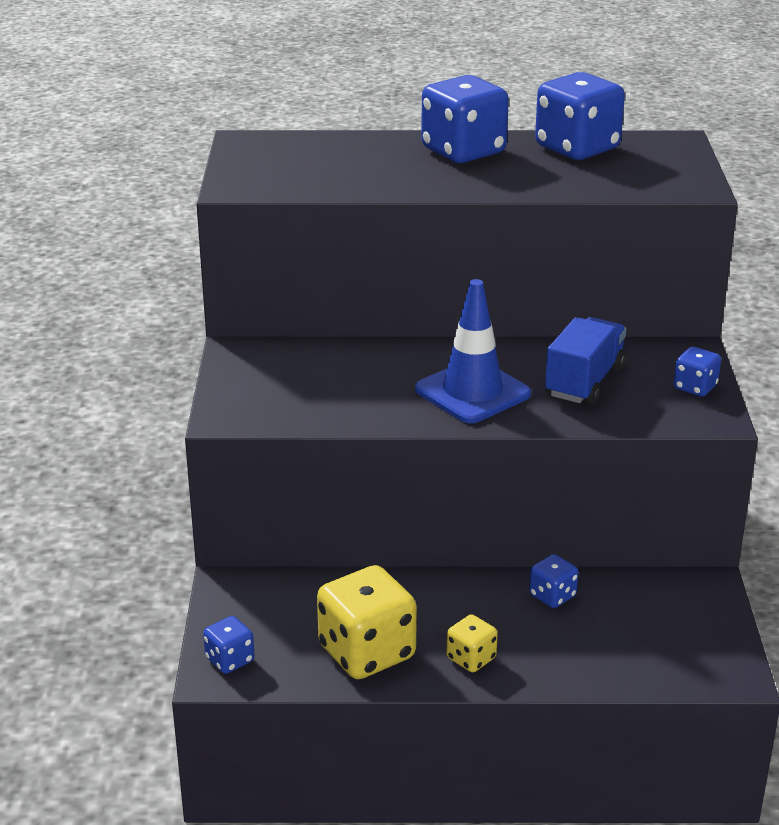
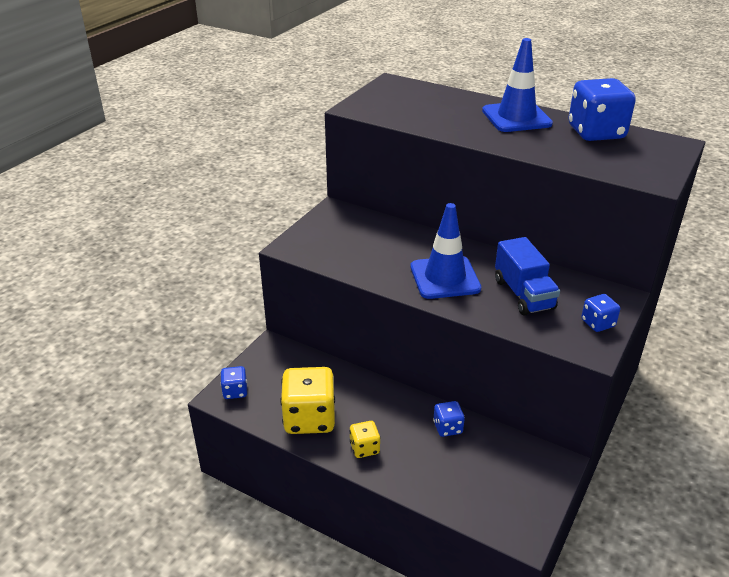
camera: 30 degrees right, 5 degrees up
(463, 151) = (516, 117): blue dice -> blue traffic cone
(584, 382) = (523, 294): blue truck -> blue truck turned 105 degrees clockwise

